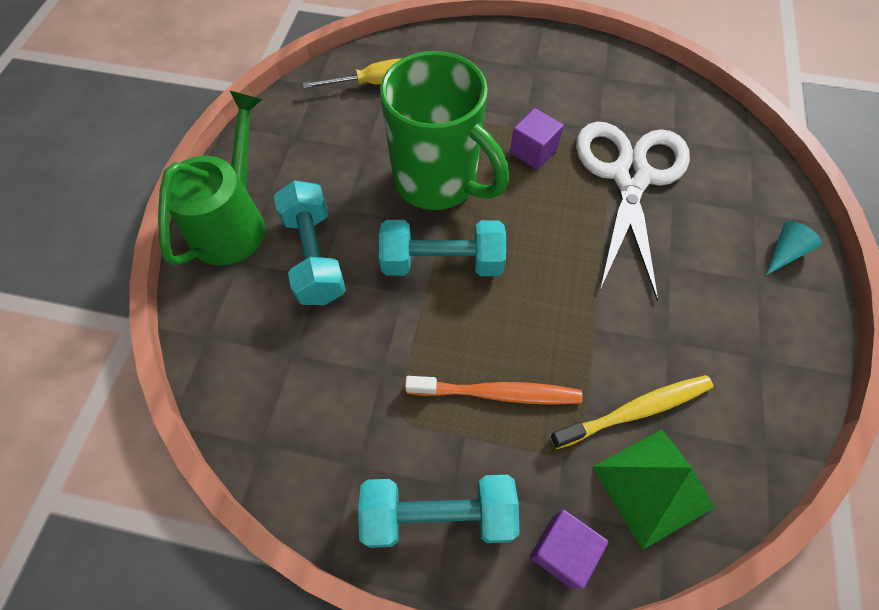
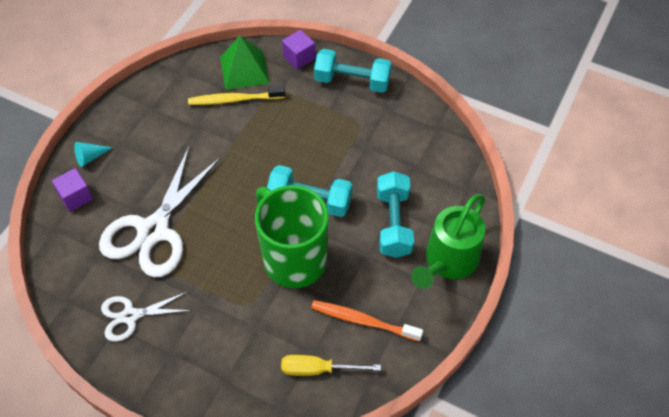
camera: 165 degrees left, 5 degrees down
(497, 393) = (303, 123): orange toothbrush -> orange toothbrush (363, 321)
(533, 151) = (212, 268): purple cube -> purple cube (76, 197)
(597, 88) = (130, 316): none -> white scissors

